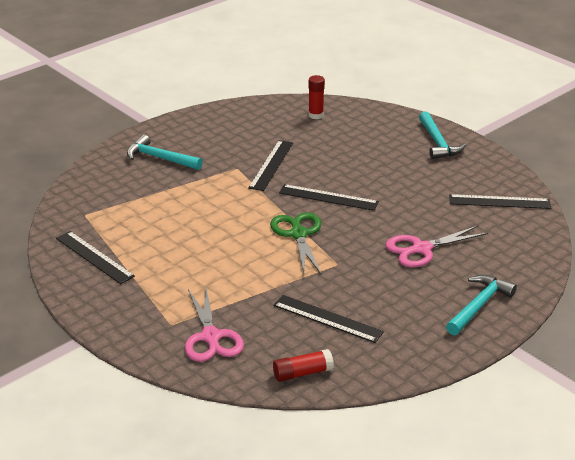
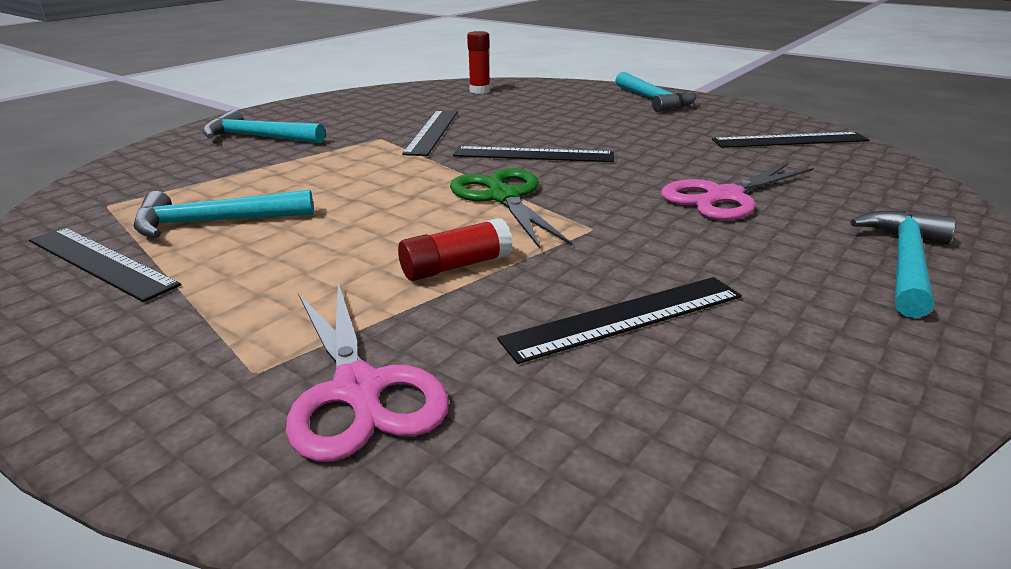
camera: 10 degrees left, 5 degrees down
(144, 235) = (214, 222): none -> turquoise hammer
(302, 373) = (631, 455): red glue stick -> red glue stick (456, 266)
(327, 318) = (625, 317): black ruler -> black ruler turned 45 degrees counterclockwise

